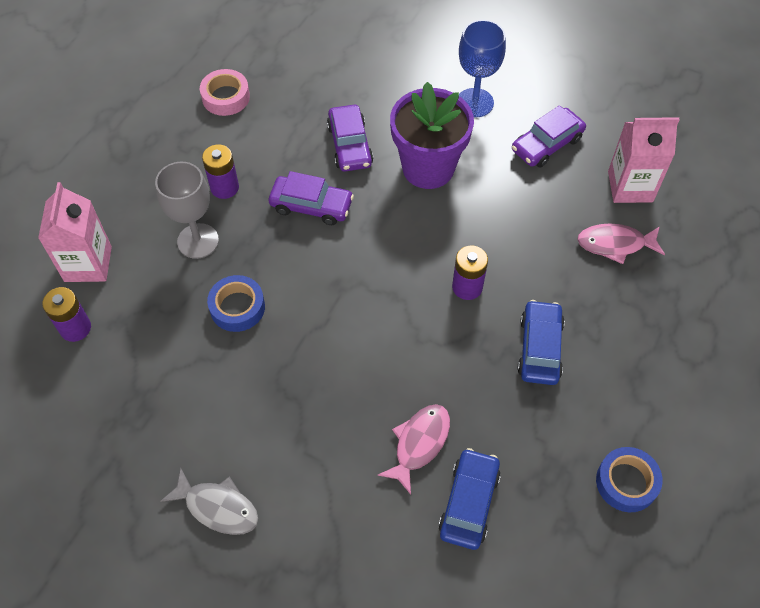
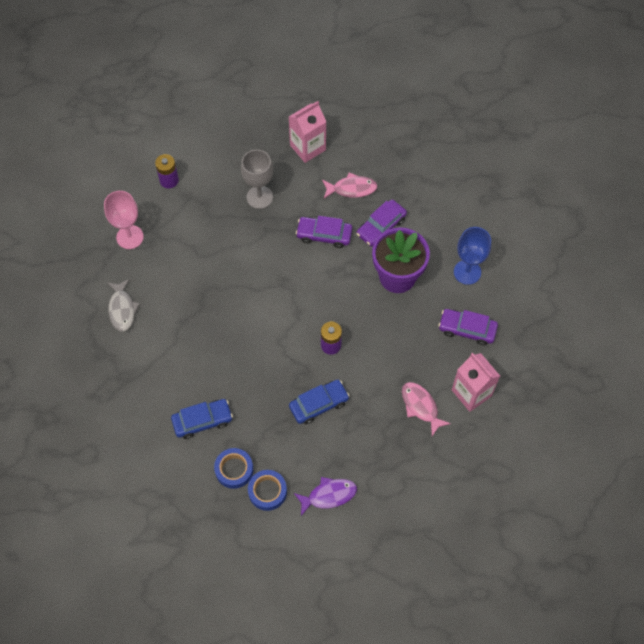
camera: 55 degrees right, 5 degrees up
(88, 264) = (208, 158): pink carton -> pink carton (308, 147)
(114, 429) = (130, 237): none -> pink goblet
(224, 187) = (302, 185): purple battery -> none
(226, 97) = (364, 143): pink tape -> none
(237, 307) = (234, 243): blue tape -> blue tape (234, 470)
(311, 206) = (324, 235): purple car -> purple car turned 120 degrees clockwise
(419, 443) = (218, 378): pink fish -> pink fish (352, 189)
(674, 412) = (329, 495): none -> purple fish

